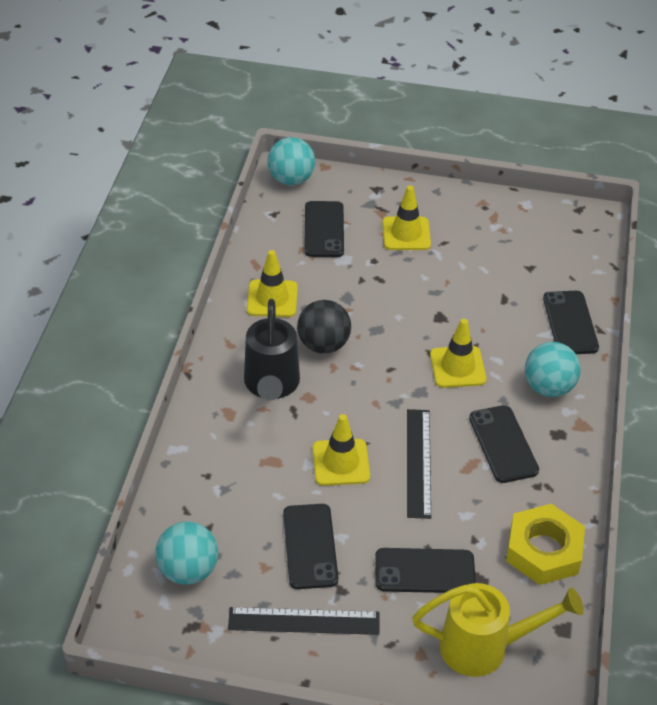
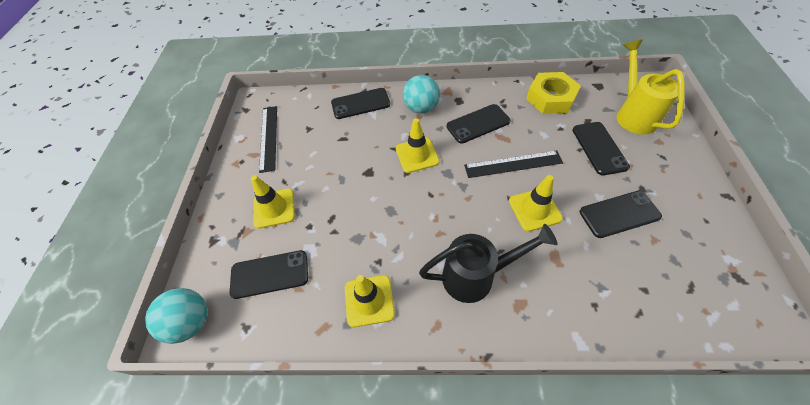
camera: 95 degrees left, 10 degrees up
(188, 570) = (694, 294): turquoise ball -> none
(304, 621) = (681, 205): black ruler -> black ruler (269, 137)
(323, 345) = (417, 245): black ball -> none

